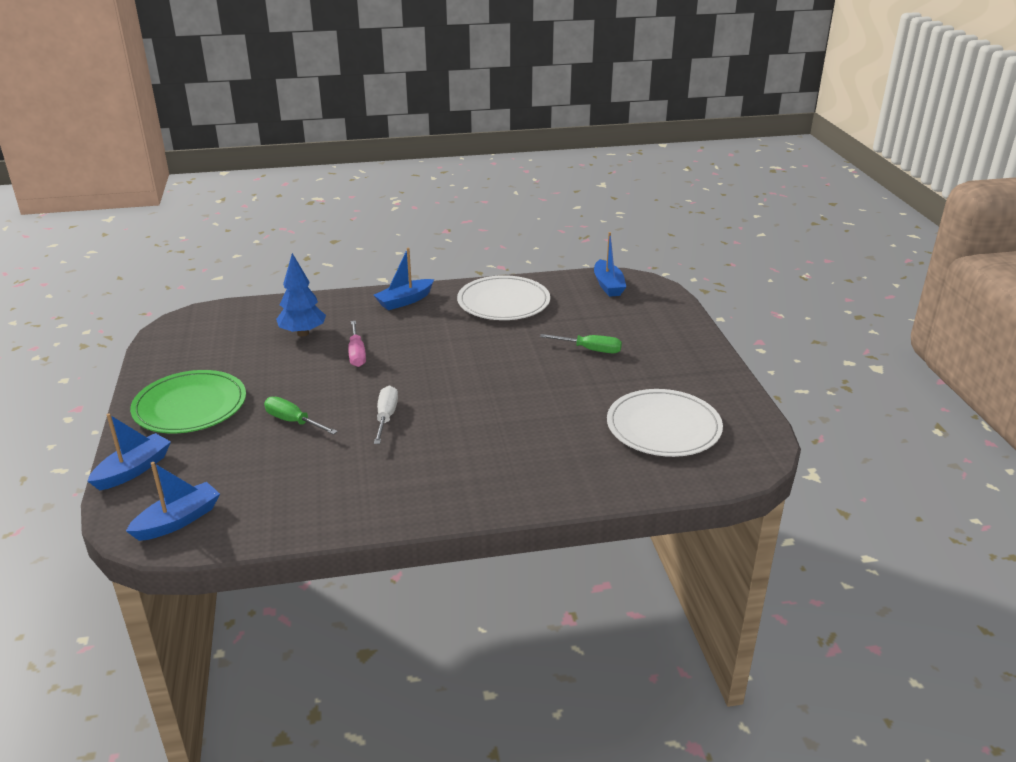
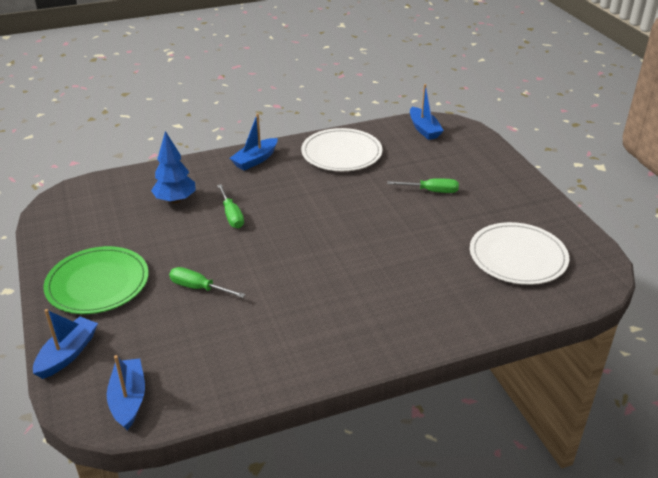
camera: 10 degrees left, 5 degrees up
(178, 520) = (128, 400): blue boat -> blue boat turned 45 degrees counterclockwise
(357, 354) = (231, 215): pink screwdriver -> green screwdriver
(386, 417) = (280, 274): white screwdriver -> none

